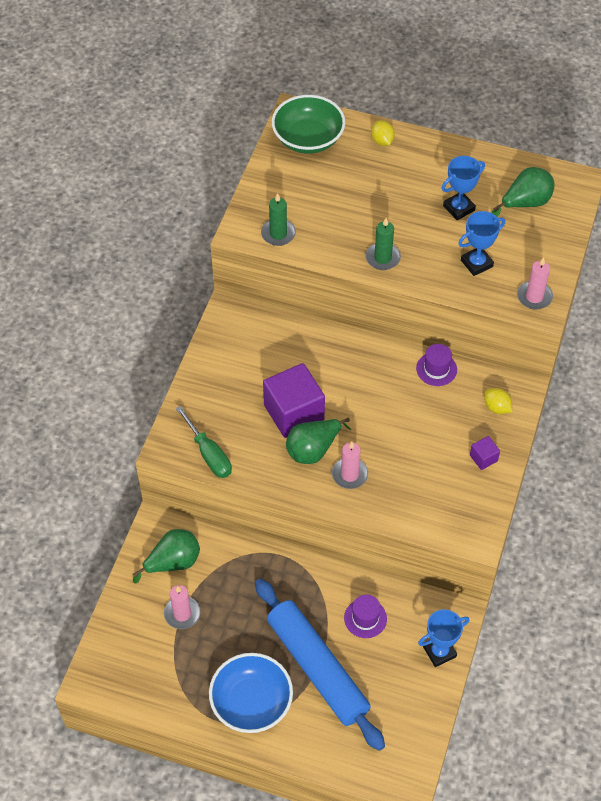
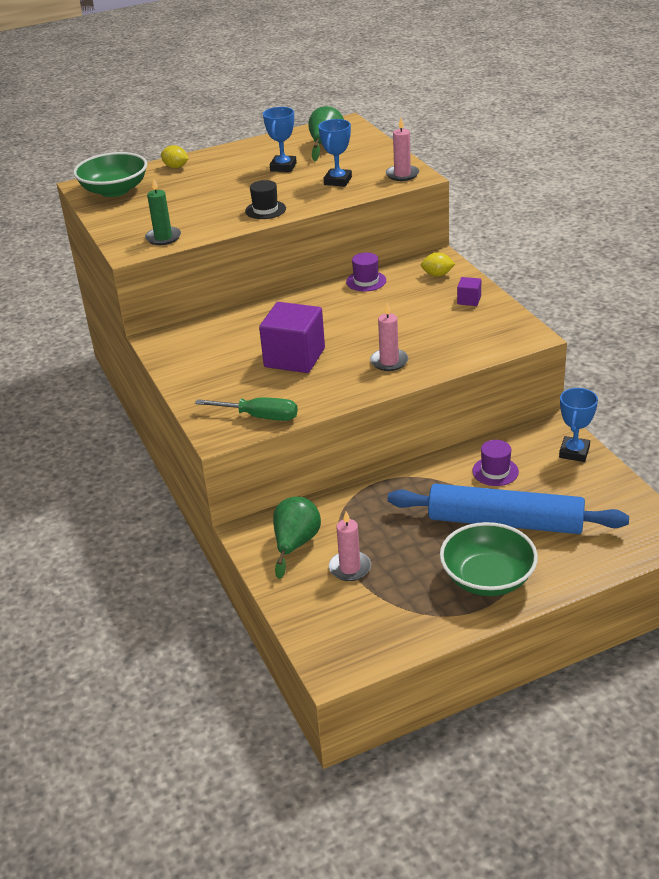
camera: 40 degrees left, 20 degrees down
(251, 702) = (487, 578): blue bowl -> green bowl
(313, 449) = (341, 366): green pear -> none
(382, 258) = (265, 210): green candle -> black hat

